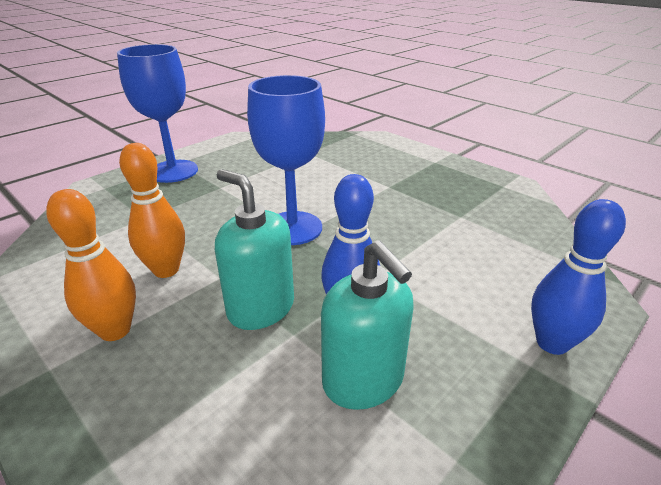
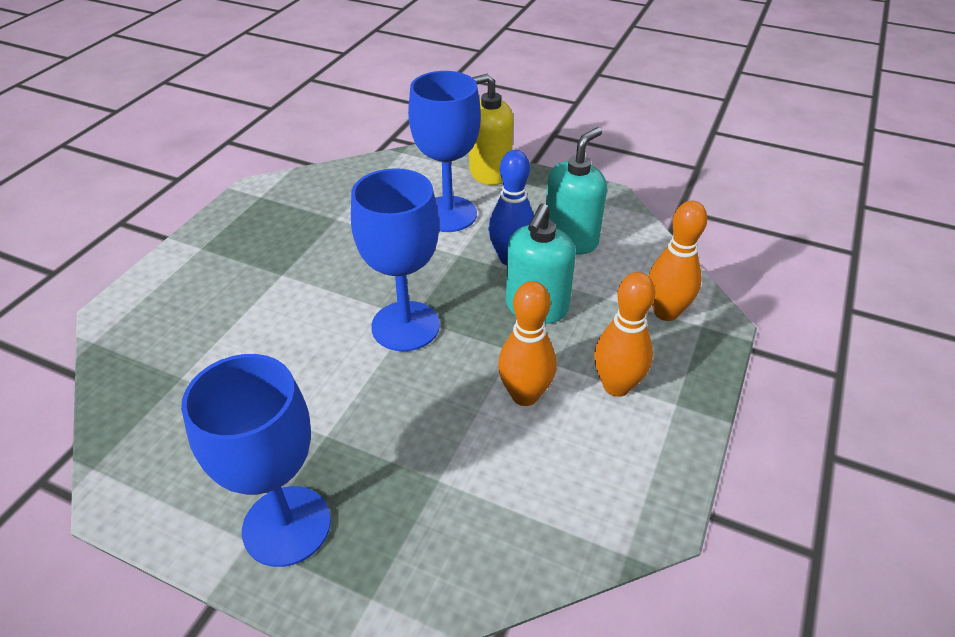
camera: 110 degrees left, 10 degrees up
(163, 429) = (666, 312): none -> orange bowling pin
(452, 283) = (448, 214): none -> blue goblet
(552, 343) = (489, 172): blue bowling pin -> yellow soap dispenser

